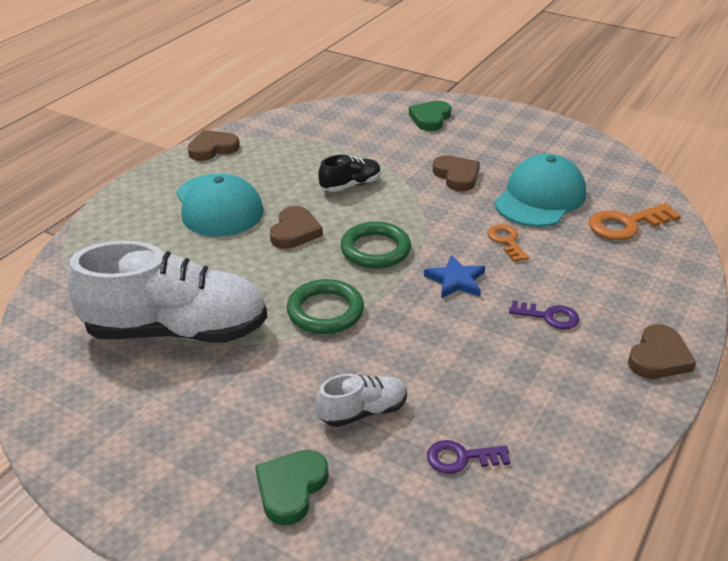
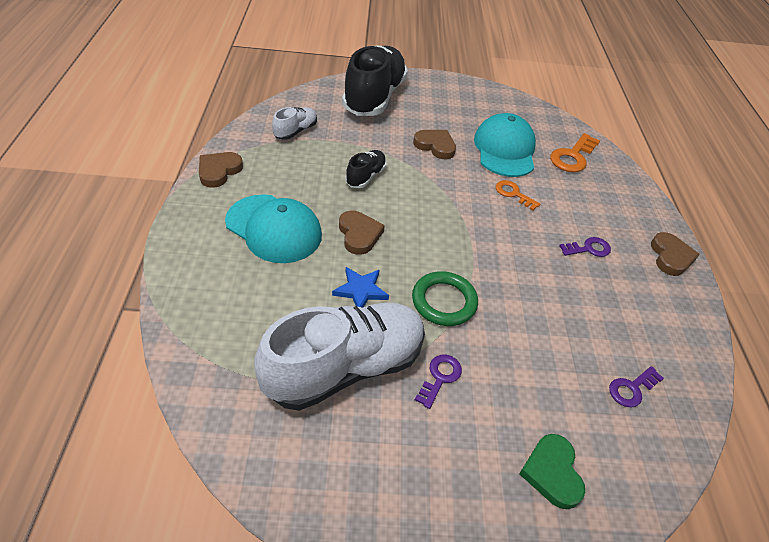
camera: 35 degrees left, 10 degrees up
(257, 370) = (440, 377): none -> purple key
(363, 412) = (543, 380): white shoe -> white shoe (295, 131)
(375, 249) = (433, 231): green ring -> none
(430, 118) = (374, 97): green heart -> black shoe
(456, 280) = (509, 239): blue star -> blue star (361, 290)

